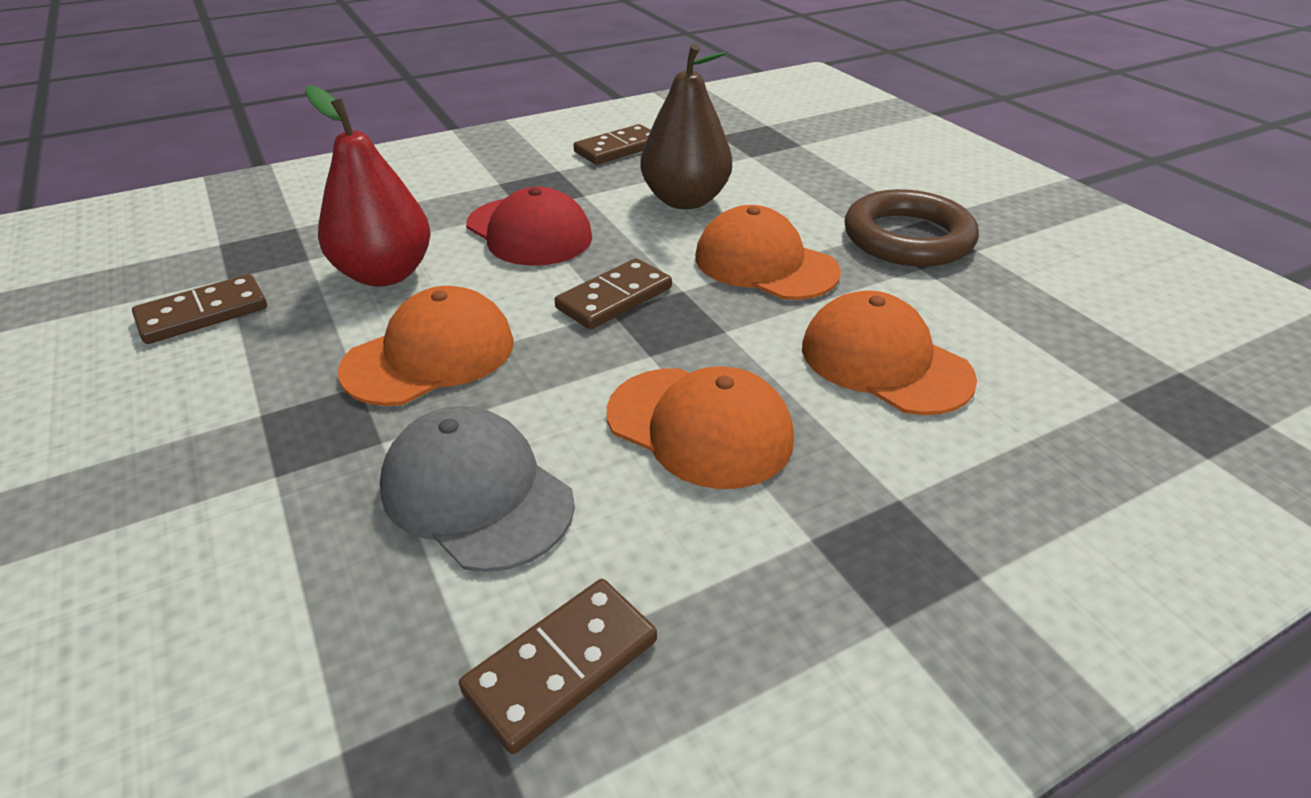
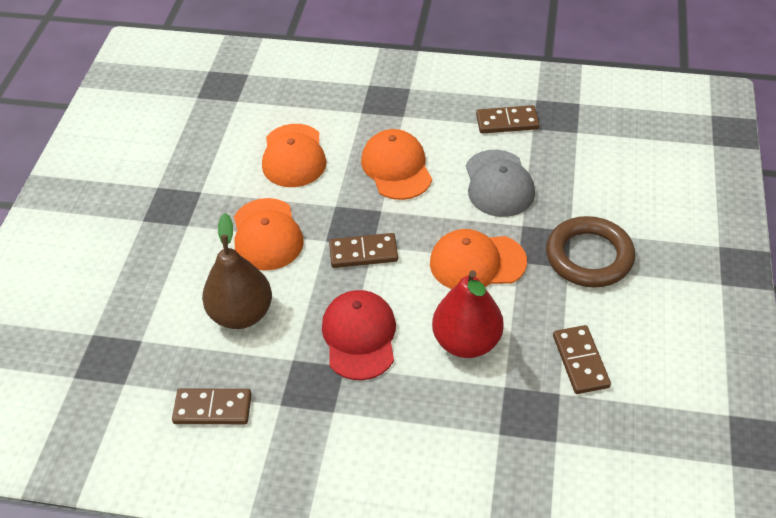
camera: 140 degrees left, 10 degrees up
(203, 313) = (580, 361): brown domino -> brown domino turned 75 degrees clockwise
(907, 238) = (174, 212): brown ring -> brown ring (589, 256)

